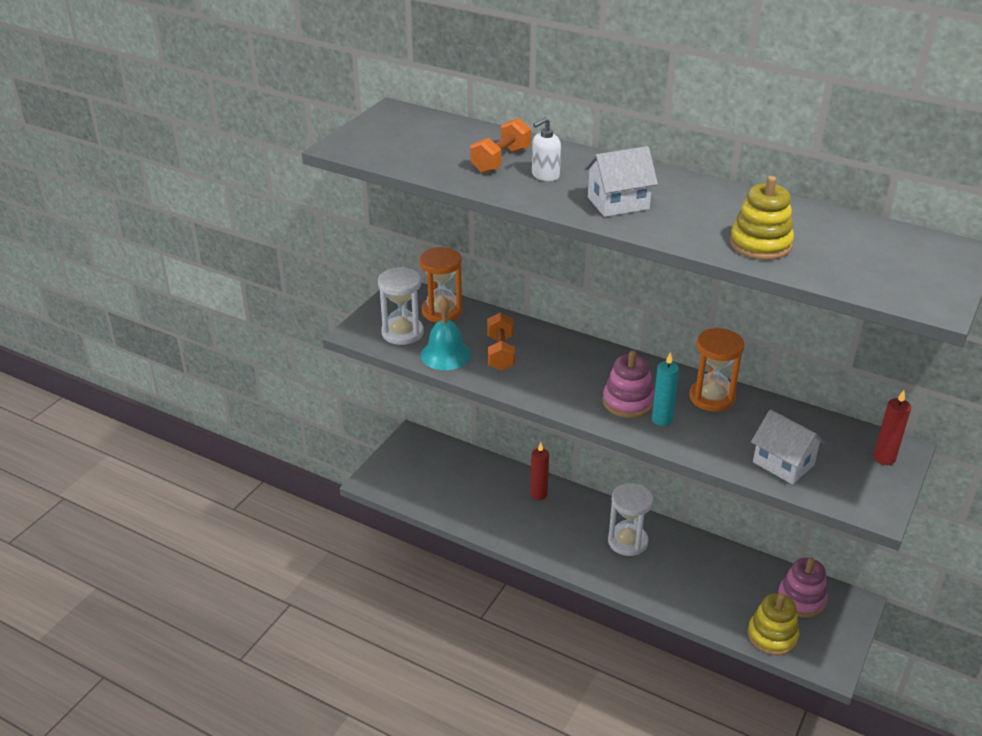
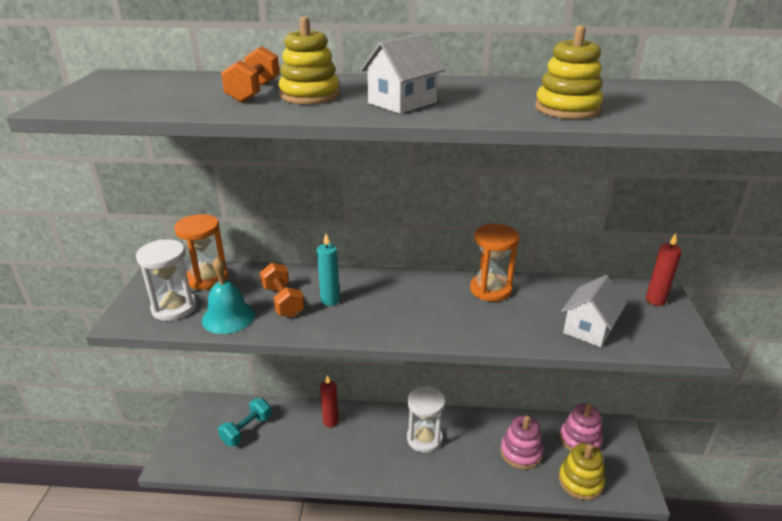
camera: 25 degrees left, 5 degrees down
(452, 475) = (247, 430): none -> turquoise dumbbell
(545, 175) = (310, 95): white soap dispenser -> yellow stacking toy
(628, 402) = (425, 313): pink stacking toy -> pink stacking toy (521, 452)
(662, 420) = (464, 320): turquoise candle -> turquoise candle (330, 300)
(783, 463) = (589, 328): white house -> white house turned 75 degrees counterclockwise

